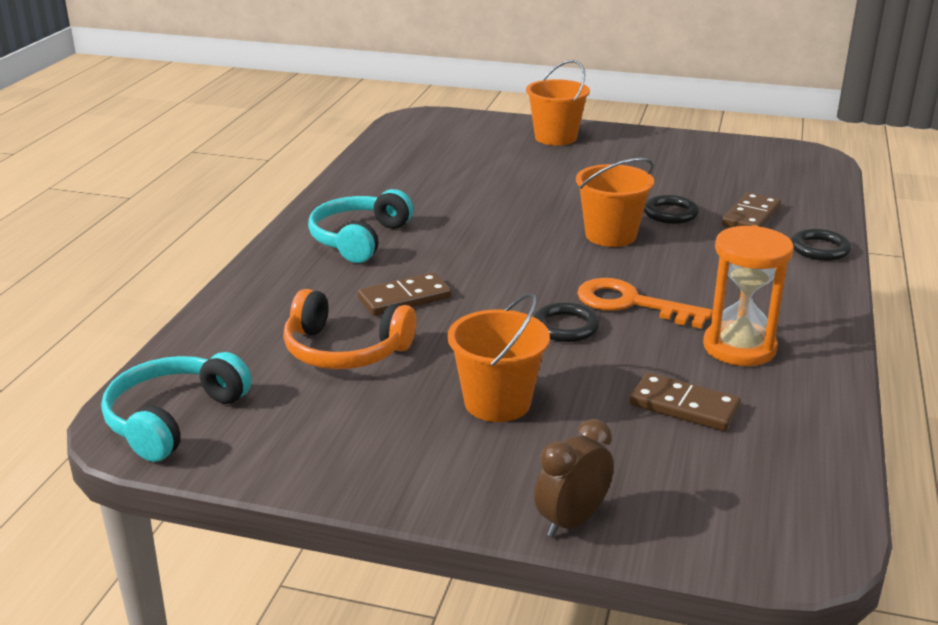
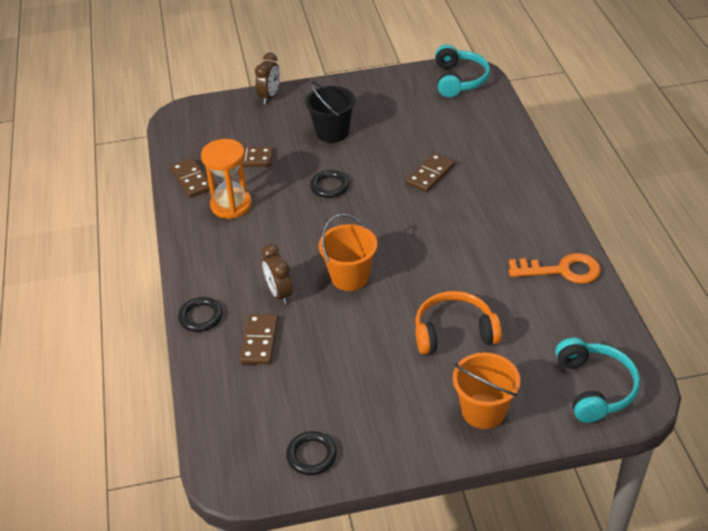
camera: 155 degrees right, 15 degrees up
(345, 350) = (426, 133): orange headphones -> orange headphones (454, 332)
(359, 239) = (505, 211): turquoise headphones -> turquoise headphones (595, 387)
(497, 402) = (332, 132): orange bucket -> black bucket
(631, 304) = (303, 216): orange key -> orange key (561, 270)
(670, 213) = (321, 321): black ring -> black ring (311, 455)
(708, 243) = (279, 293): none -> brown clock
(802, 404) = (191, 180): none -> brown domino

